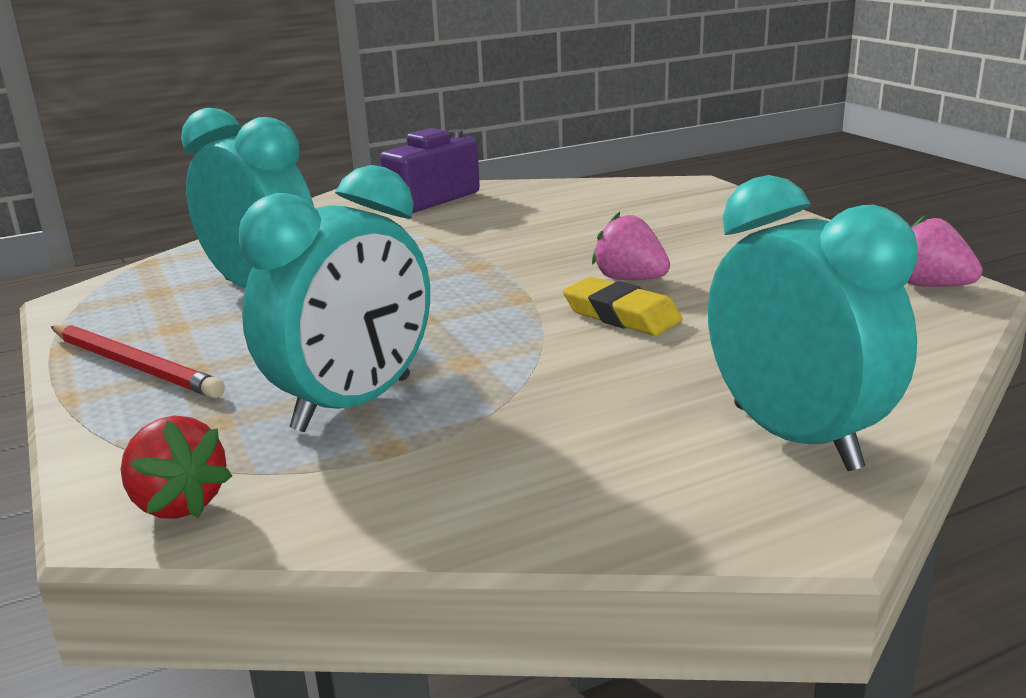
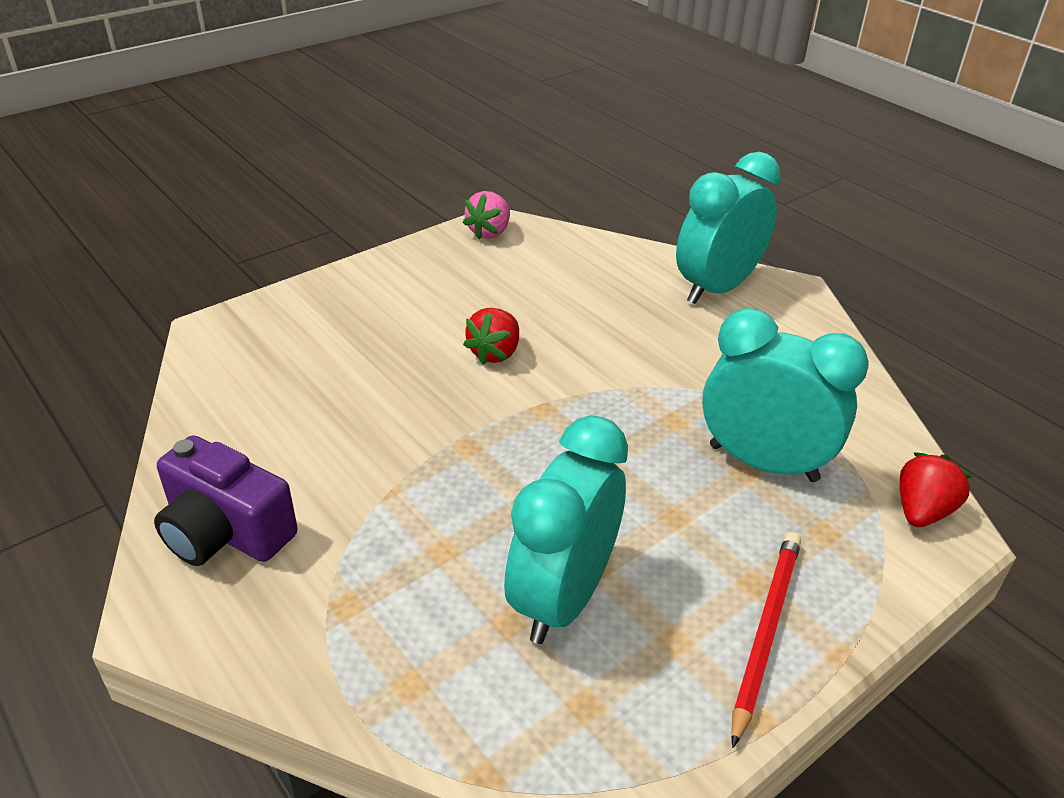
camera: 105 degrees left, 15 degrees up
(621, 315) = (570, 353): yellow eraser -> none
(630, 279) = (495, 353): pink strawberry -> red strawberry

